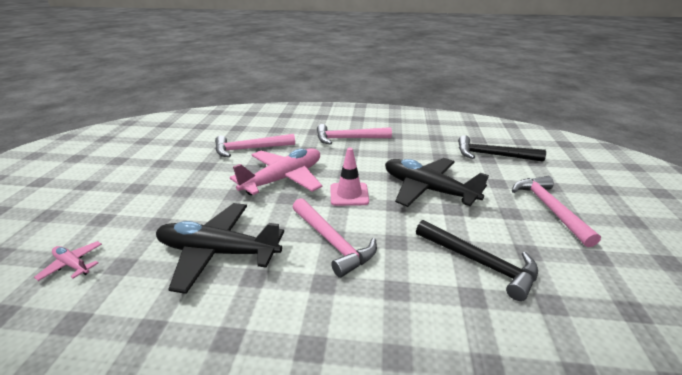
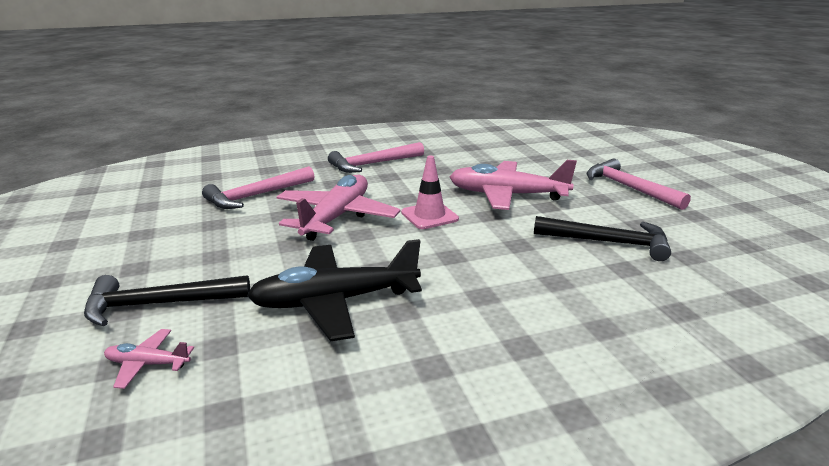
camera: 25 degrees left, 5 degrees down
(332, 242) = (455, 260): pink hammer -> none
(427, 190) = (507, 195): black plane -> pink plane
(492, 155) = (541, 153): black hammer -> black hammer (159, 304)

